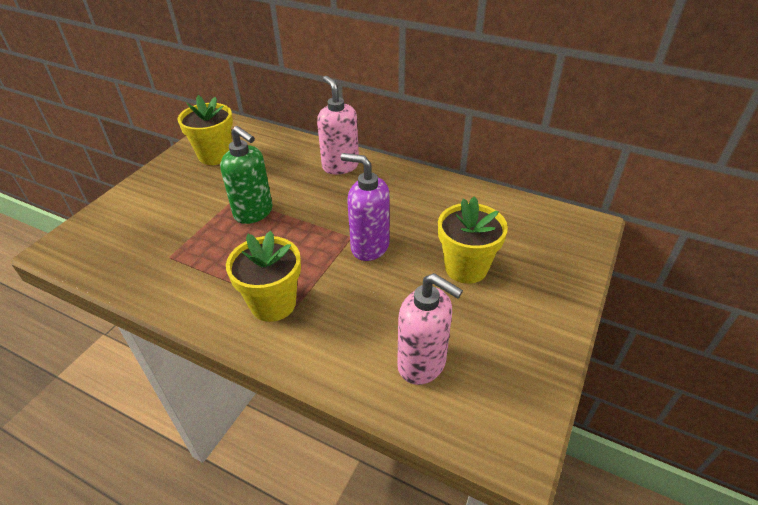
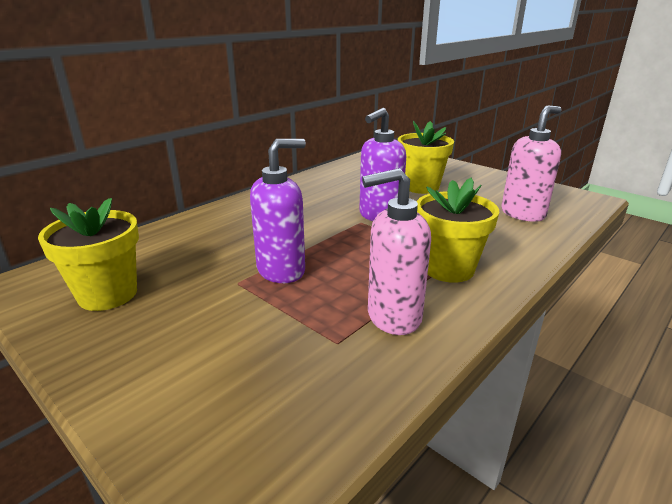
camera: 75 degrees left, 15 degrees down
(254, 213) = (281, 271): green soap dispenser -> purple soap dispenser
(340, 166) = (234, 215): pink soap dispenser -> pink soap dispenser (393, 317)

